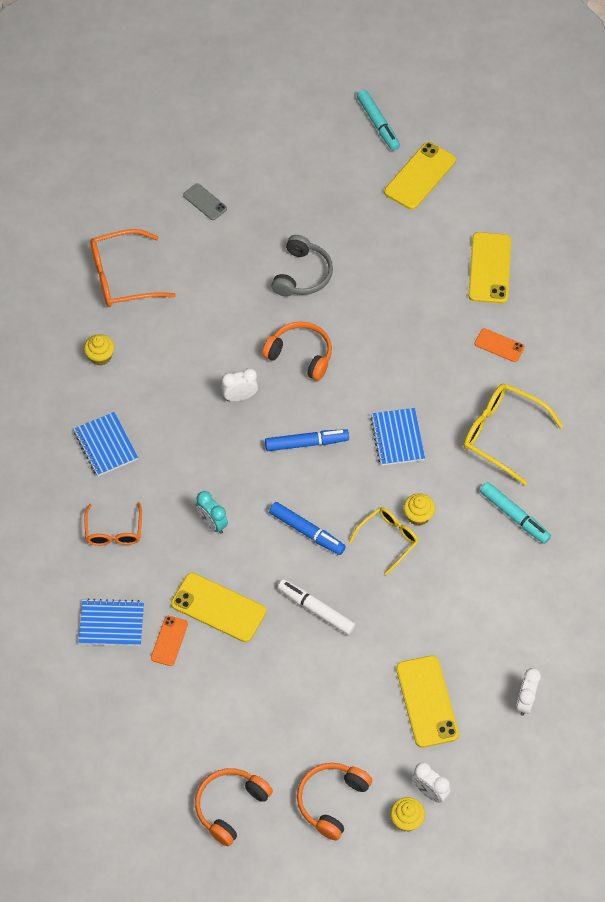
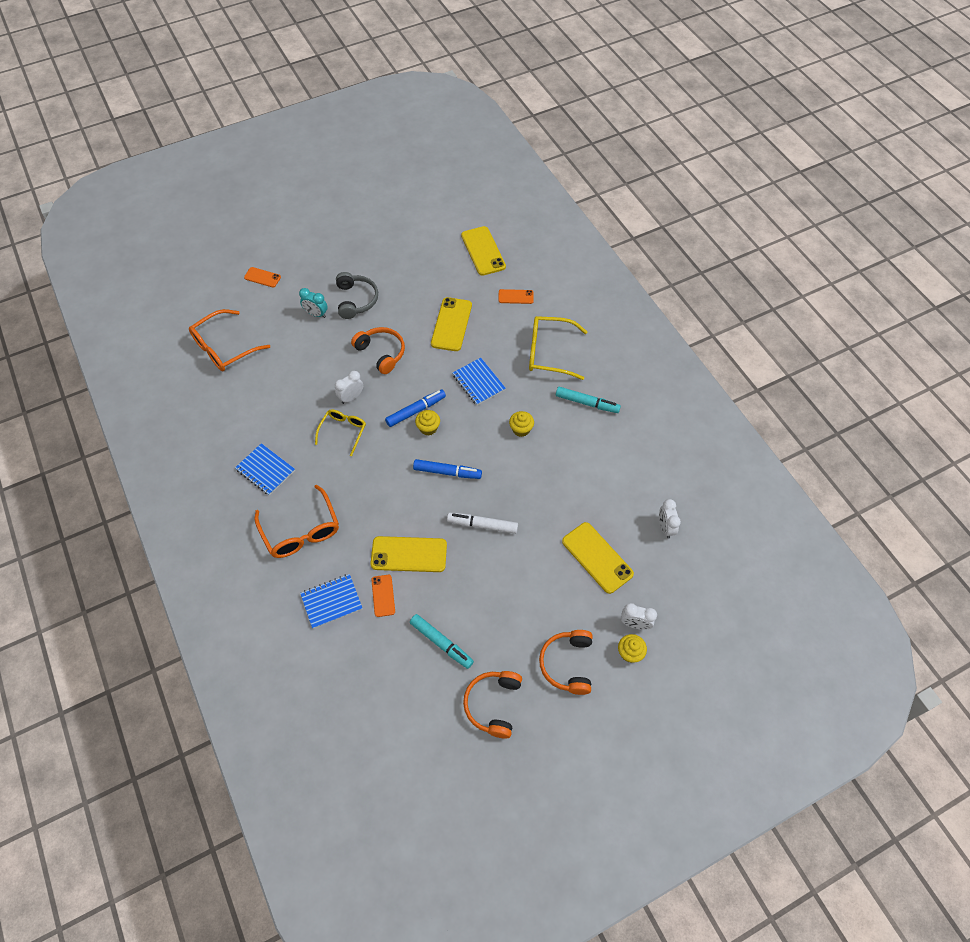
camera: 25 degrees left, 0 degrees up
(100, 356) = (232, 408): yellow cupcake -> yellow cupcake (428, 428)
(114, 531) = (301, 531): orange glasses -> orange glasses, size x1.58
(205, 202) = (262, 277): grey phone -> orange phone
(212, 523) = (374, 494): turquoise clock -> turquoise clock (316, 314)
(300, 355) = (381, 353): orange headphones -> orange headphones turned 45 degrees clockwise
(378, 124) = (361, 189): turquoise marker -> turquoise marker (441, 643)
(388, 539) = (508, 454): yellow glasses -> yellow glasses (343, 431)
(420, 176) = (406, 211): yellow phone -> yellow phone (451, 324)

